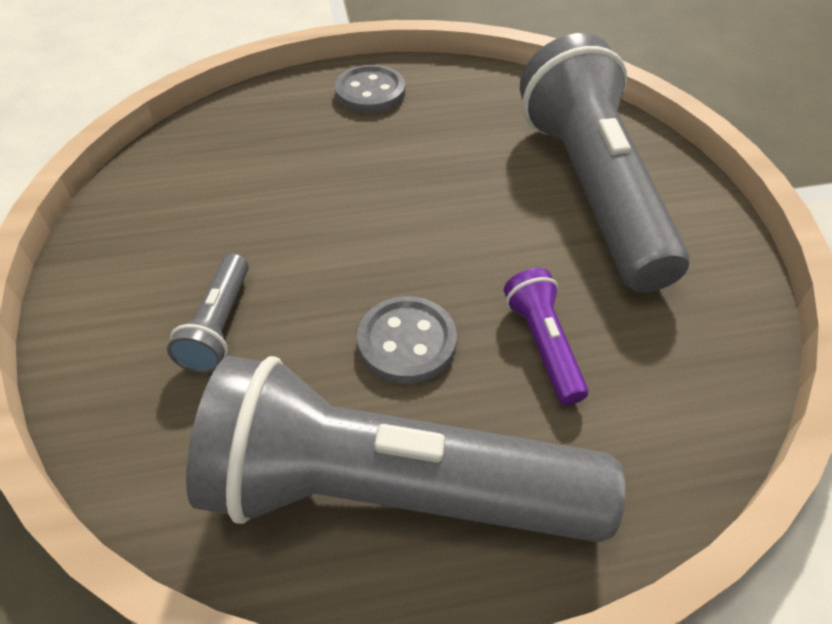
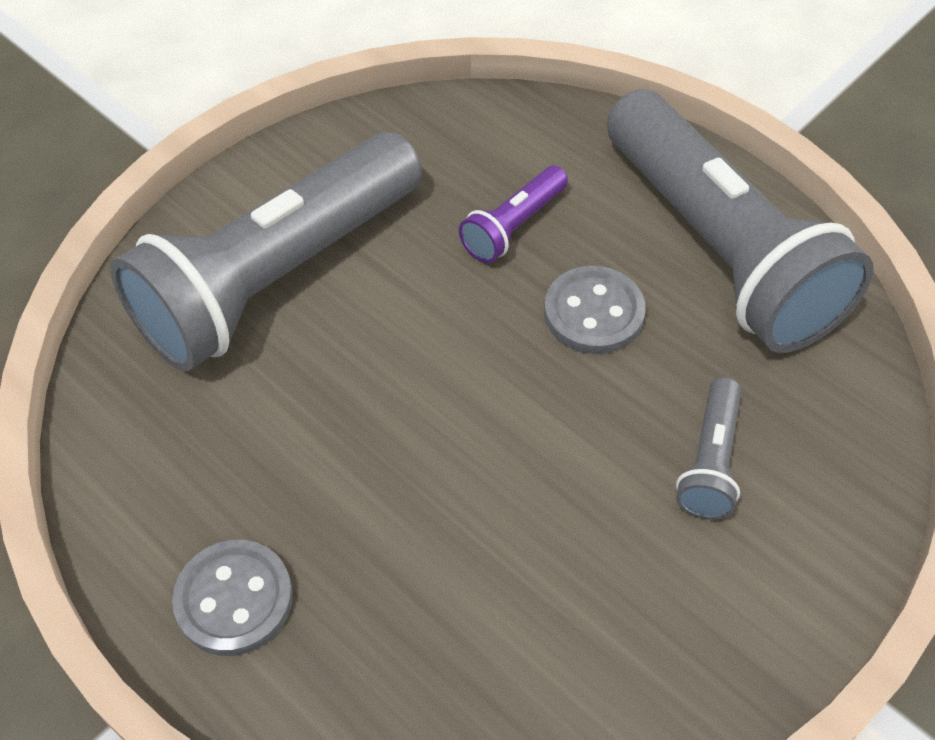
camera: 125 degrees left, 5 degrees up
(219, 325) = (710, 462): grey flashlight -> grey flashlight turned 135 degrees clockwise

